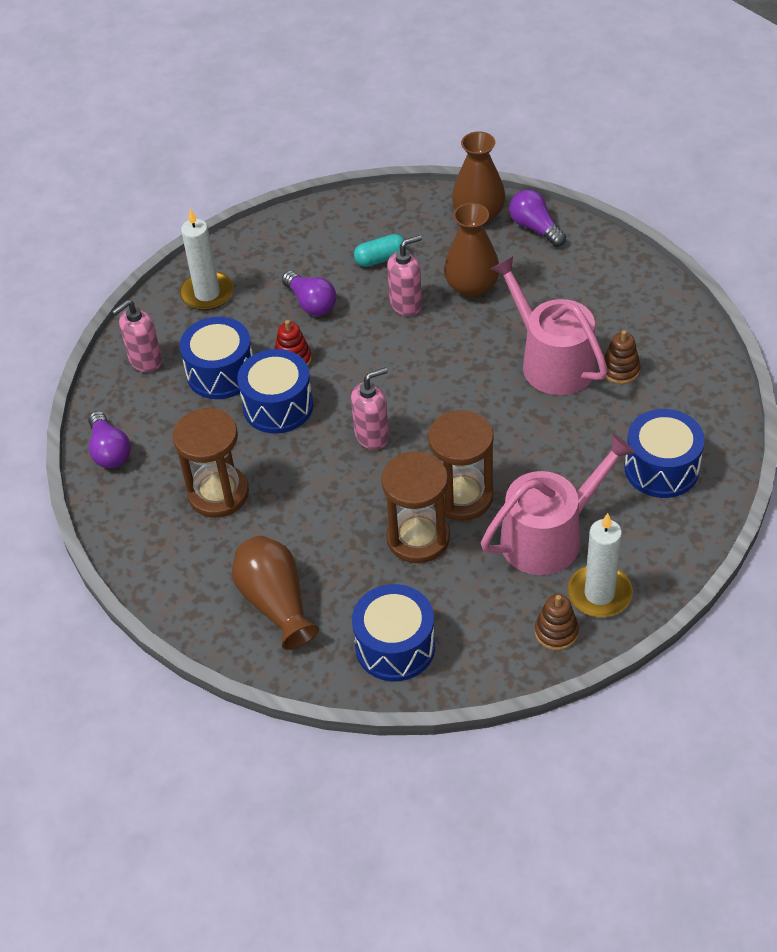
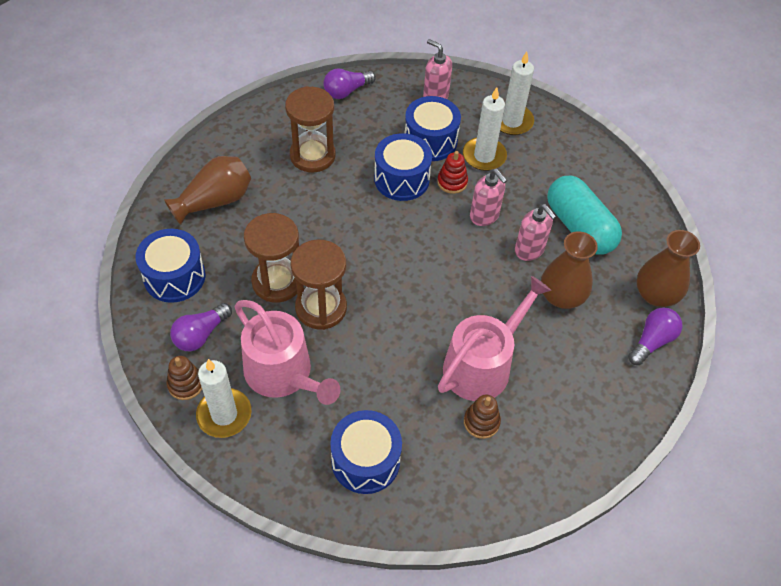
camera: 75 degrees right, 5 degrees up
(258, 325) = (484, 156): none -> white candle
(311, 303) = (516, 186): purple light bulb -> purple light bulb (201, 334)
(372, 436) = (378, 242): pink soap dispenser -> pink soap dispenser (484, 216)
(380, 259) = (579, 227): turquoise capsule -> turquoise capsule, size x1.96

